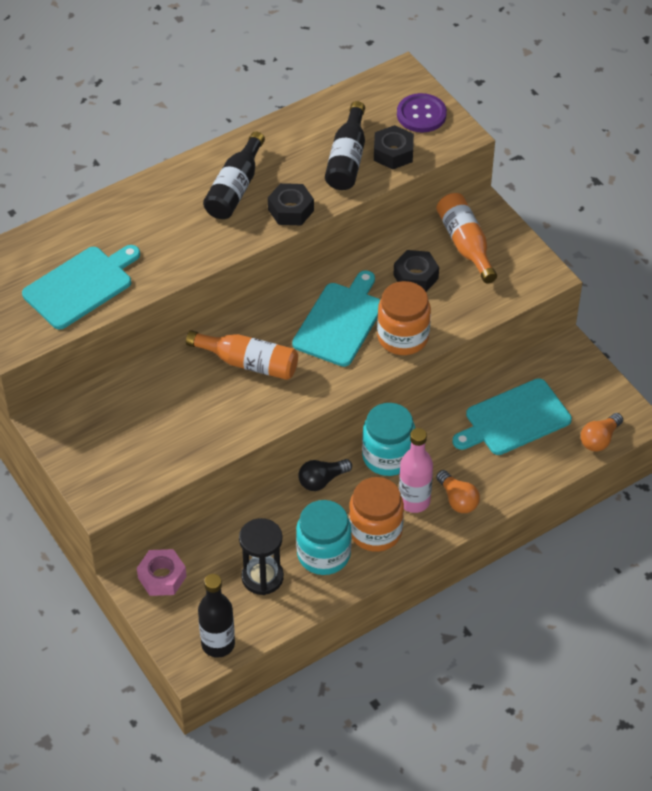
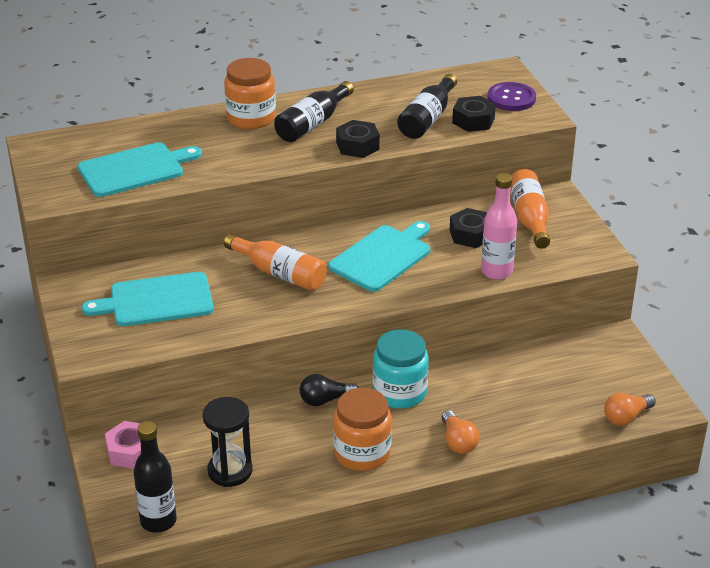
camera: 15 degrees right, 15 degrees down
(323, 554) = (301, 463): turquoise jar -> none
(403, 337) = (439, 278): orange jar -> orange jar (251, 118)
(414, 501) = (412, 434): pink bottle -> pink bottle (496, 271)
(514, 419) = (541, 384): turquoise cutting board -> turquoise cutting board (157, 301)

